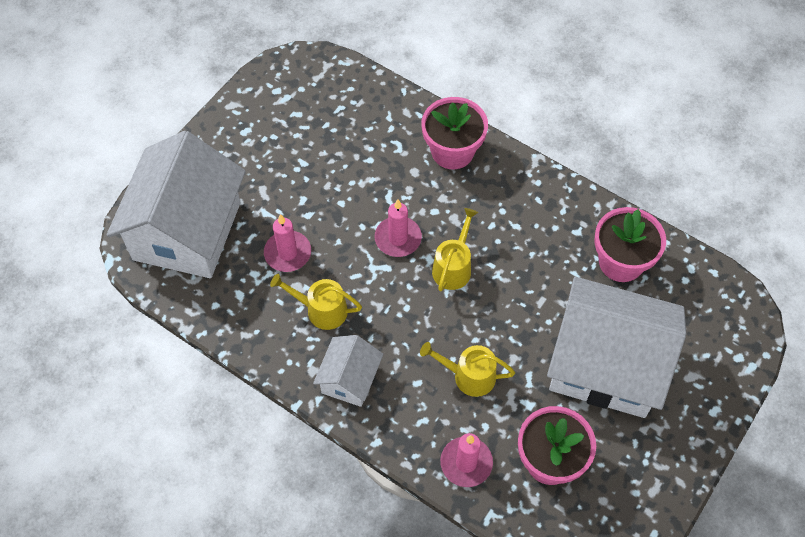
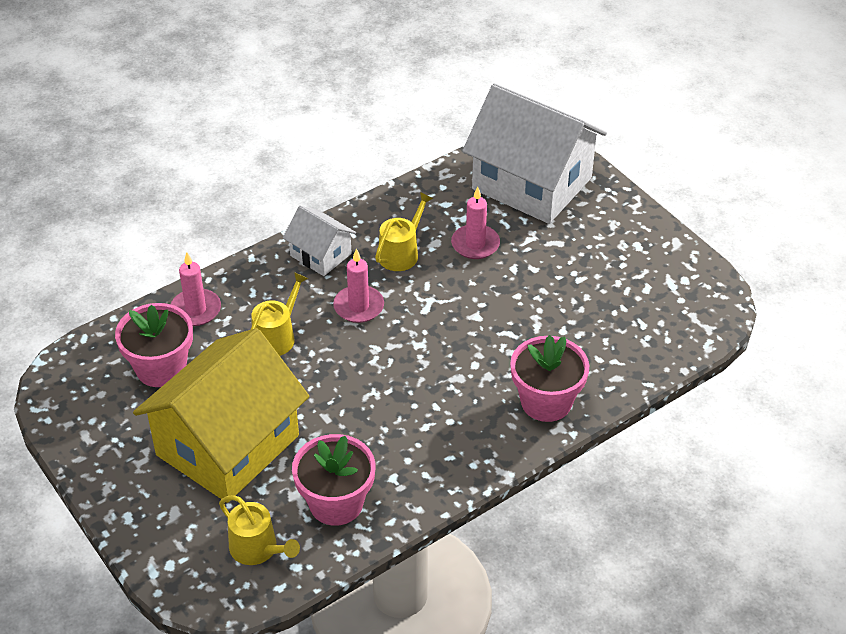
camera: 110 degrees right, 15 degrees down
(398, 238) = (454, 327): pink candle -> pink candle (358, 306)
(453, 267) = (400, 360): yellow watering can -> yellow watering can (257, 549)
(606, 365) = (227, 445): white house -> yellow house

